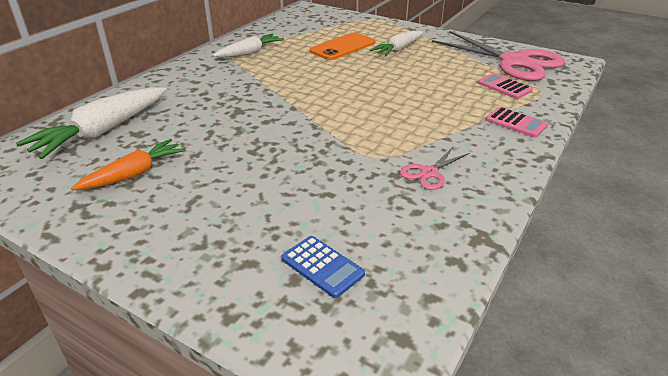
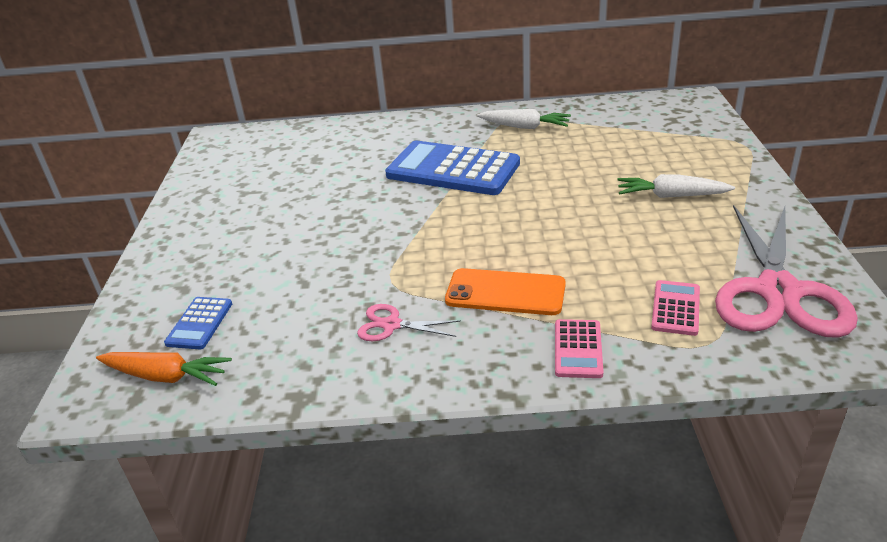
camera: 60 degrees right, 0 degrees up
(102, 132) = (303, 146): white carrot -> none
(134, 174) = (258, 188): orange carrot -> orange carrot (166, 376)
(261, 90) = (453, 169): none -> blue calculator
(342, 47) = (619, 163): orange phone -> orange phone (505, 292)

